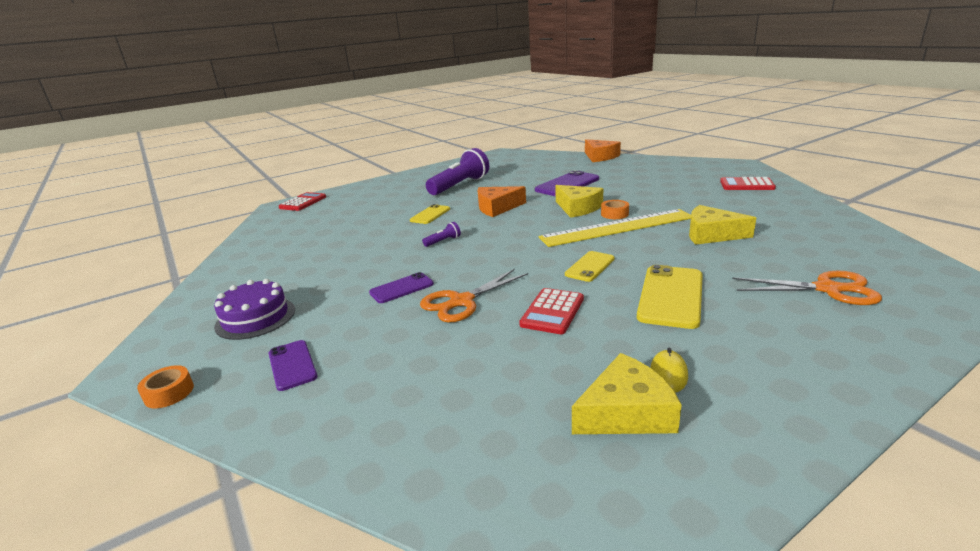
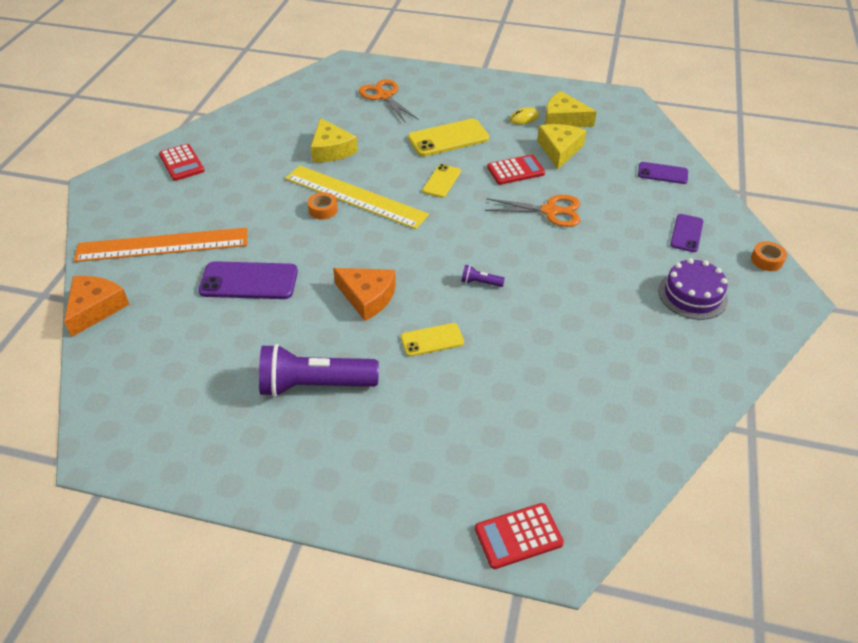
camera: 135 degrees left, 20 degrees up
(401, 288) = (571, 250): purple phone -> purple phone (662, 173)
(577, 208) = (324, 239): yellow cheese -> yellow cheese (559, 150)
(590, 266) = (441, 181): yellow phone -> yellow phone turned 60 degrees counterclockwise
(639, 172) = (162, 245): none -> orange ruler

